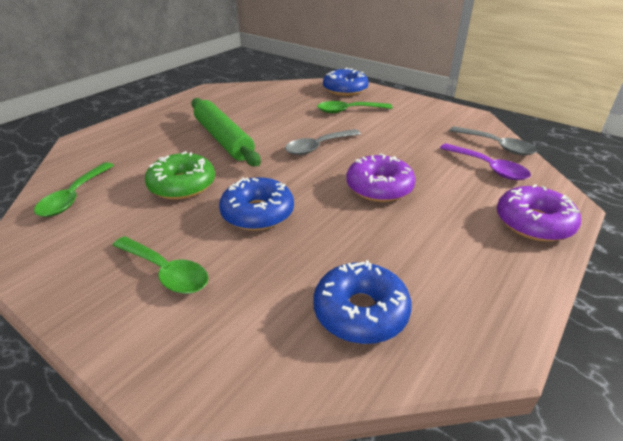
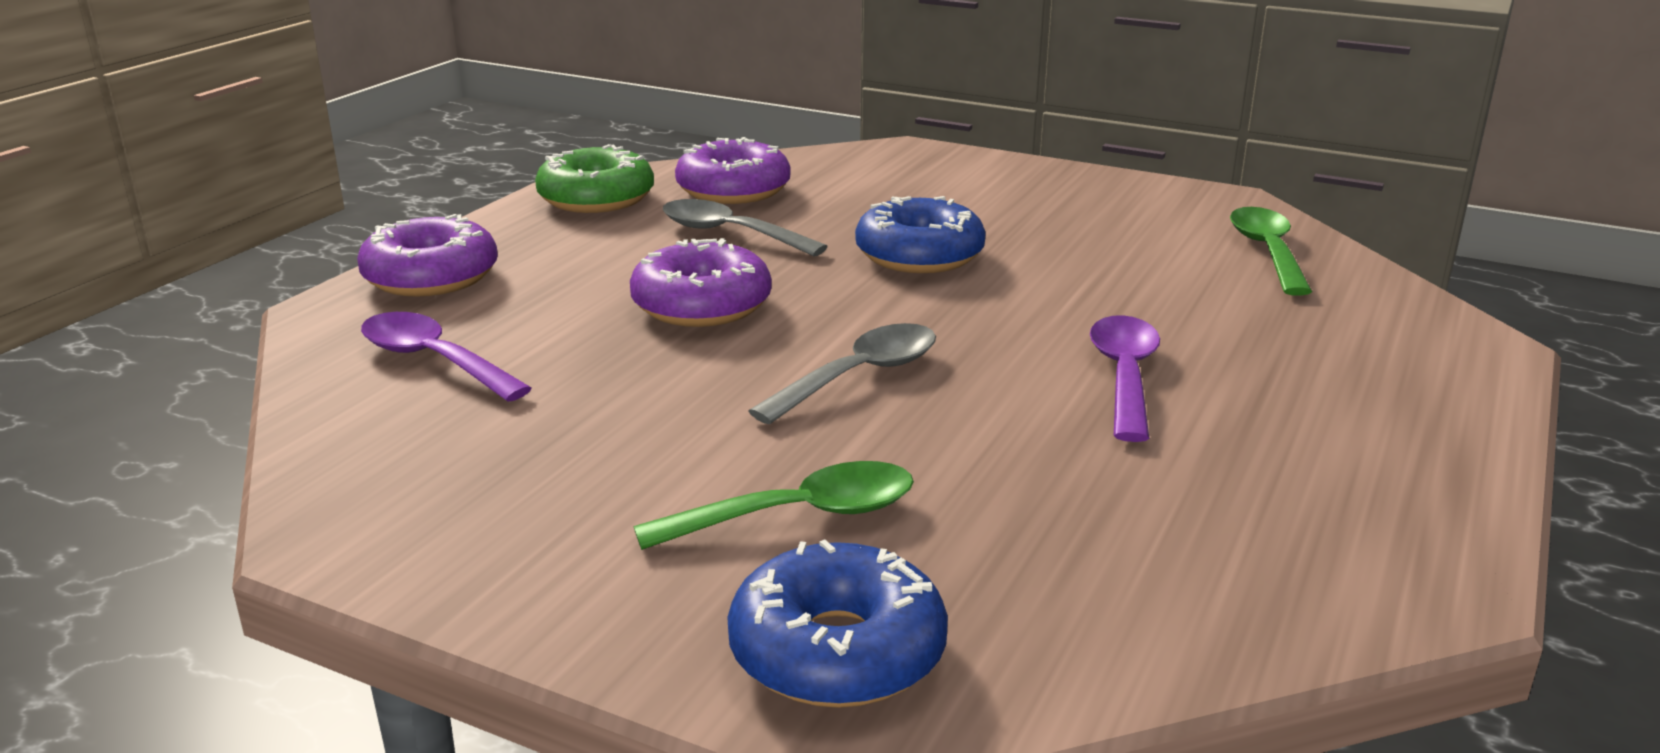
camera: 170 degrees right, 10 degrees down
(166, 272) = (995, 198): green spoon -> none
(182, 185) = (1098, 280): green donut -> green donut (596, 198)
(223, 139) = (1124, 376): green rolling pin -> purple spoon
(360, 312) = (733, 190): blue donut -> purple donut
(497, 146) = (357, 419): grey spoon -> grey spoon (730, 233)

